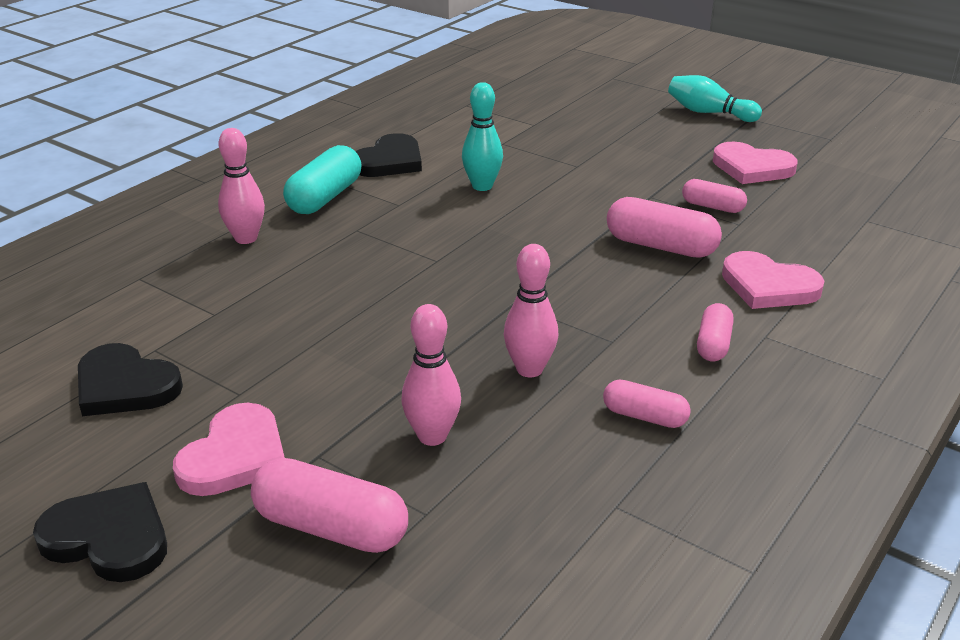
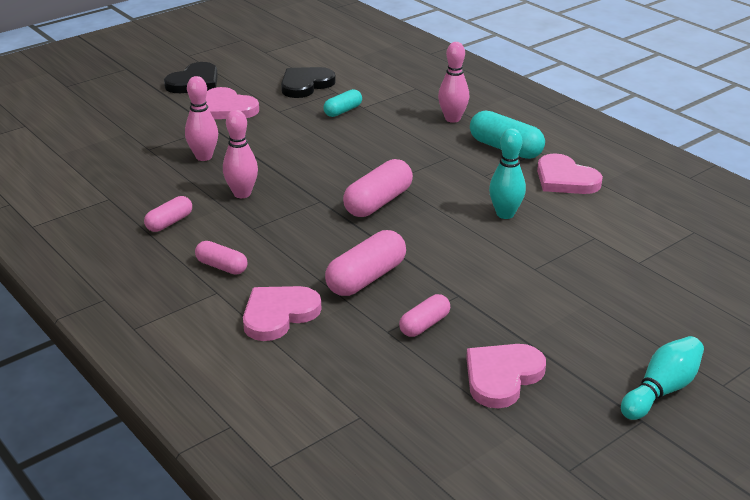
camera: 105 degrees right, 0 degrees up
(231, 329) = (343, 111): none -> turquoise capsule
(331, 527) = (159, 126): pink capsule -> pink capsule (378, 202)
(389, 161) = (565, 179): black heart -> pink heart

